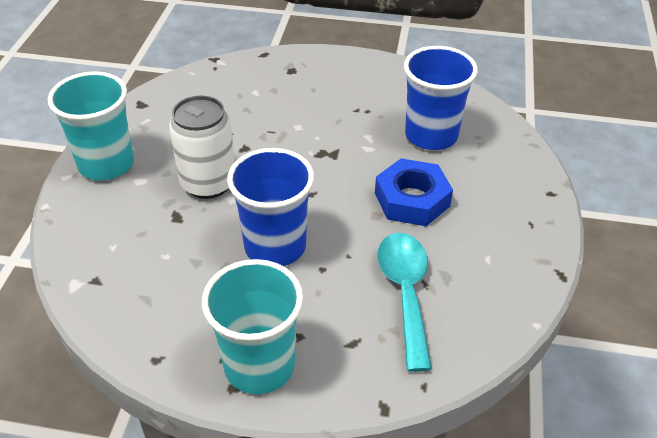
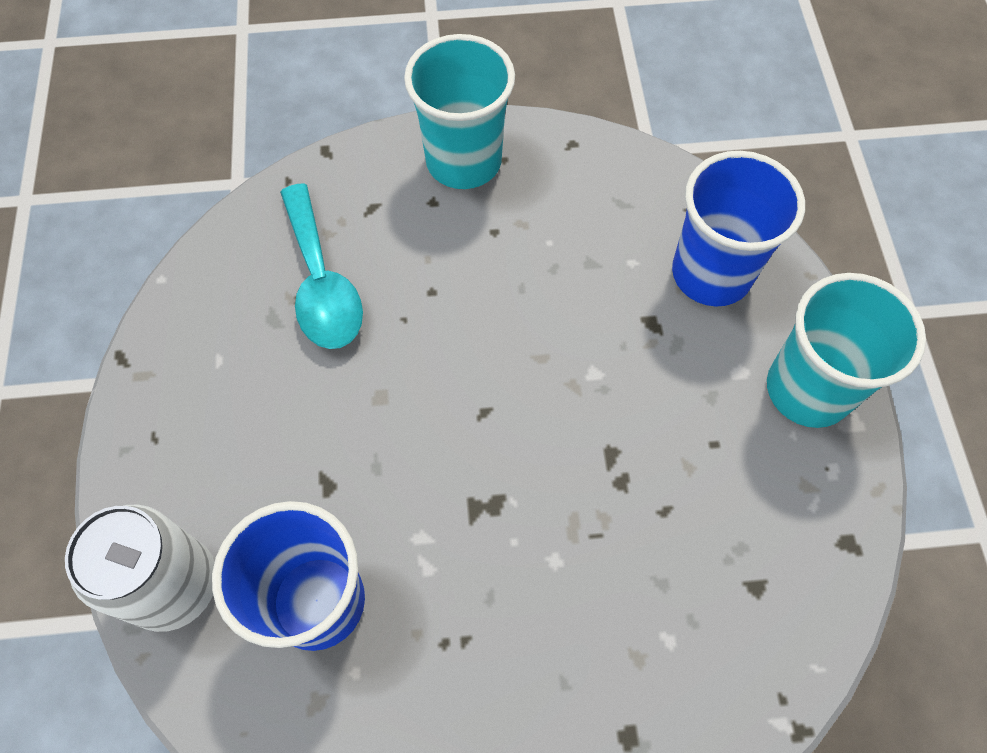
camera: 165 degrees right, 20 degrees up
(208, 183) = (640, 392): white can -> white can (174, 585)
(275, 246) = (502, 308): blue cup -> blue cup (711, 273)
(412, 199) = (333, 438): blue nut -> none

